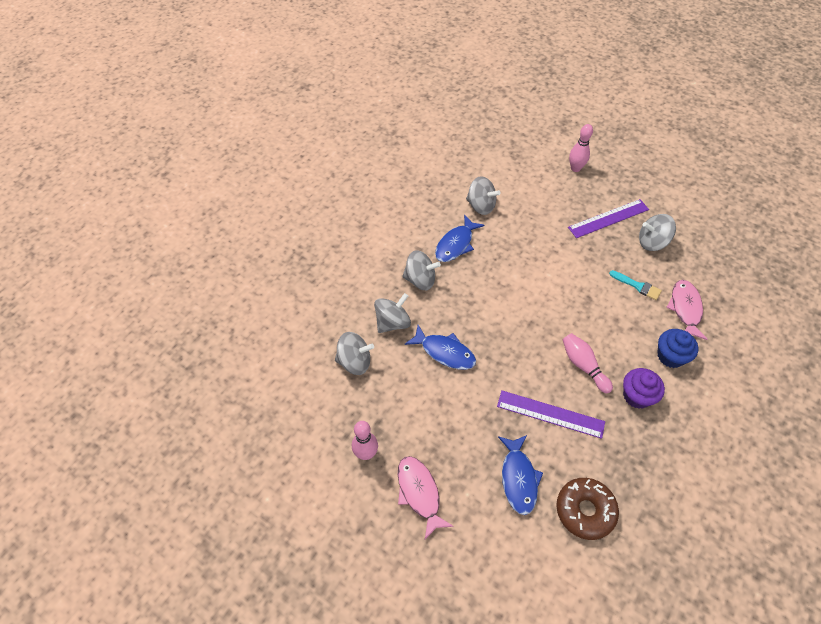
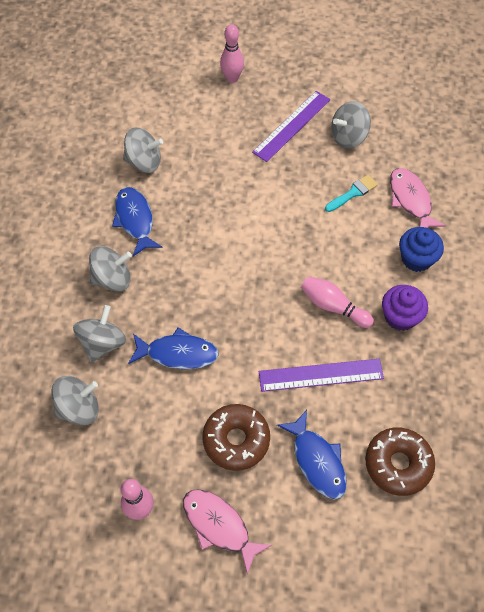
camera: 25 degrees left, 5 degrees up
(456, 244) = (135, 220): blue fish -> blue fish turned 150 degrees clockwise
(461, 434) = (236, 440): none -> brown donut
(637, 286) = (353, 193): turquoise brush -> turquoise brush turned 45 degrees counterclockwise

